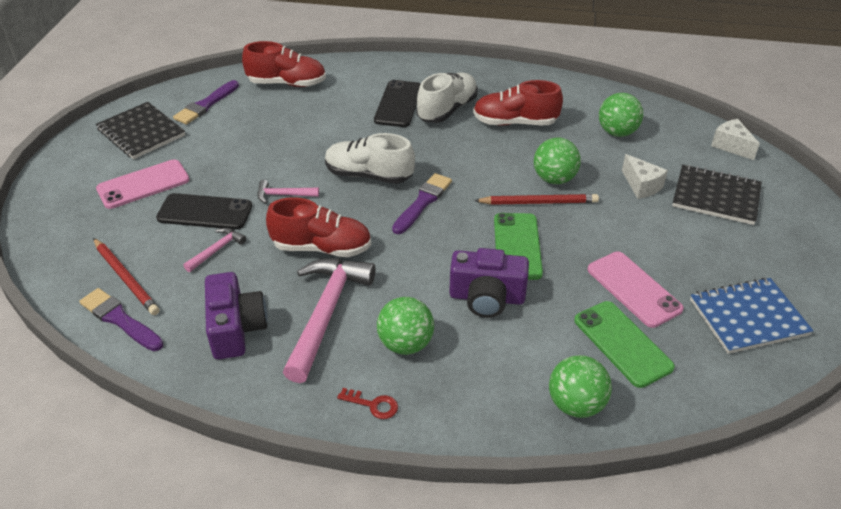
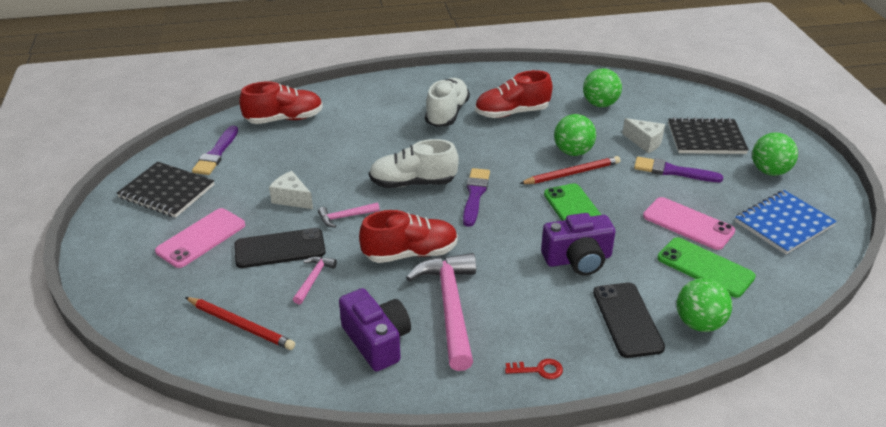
camera: 20 degrees left, 5 degrees down
(120, 319) = (259, 362): purple brush -> purple brush (672, 171)
(398, 104) = (400, 117): black phone -> black phone (627, 320)
(405, 344) = (534, 314): green ball -> green ball (769, 171)
(731, 146) = (693, 97): white cheese -> white cheese (291, 199)

